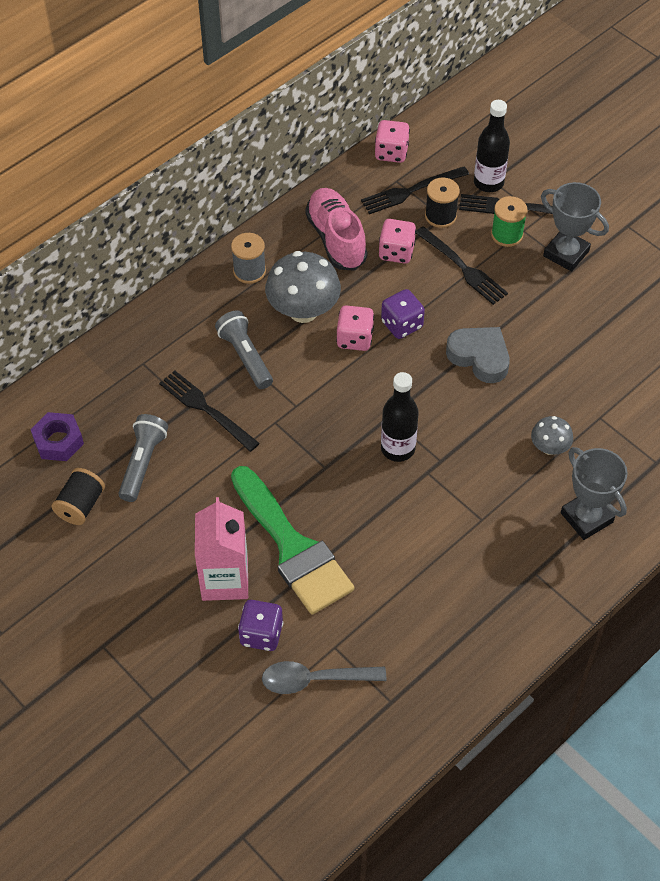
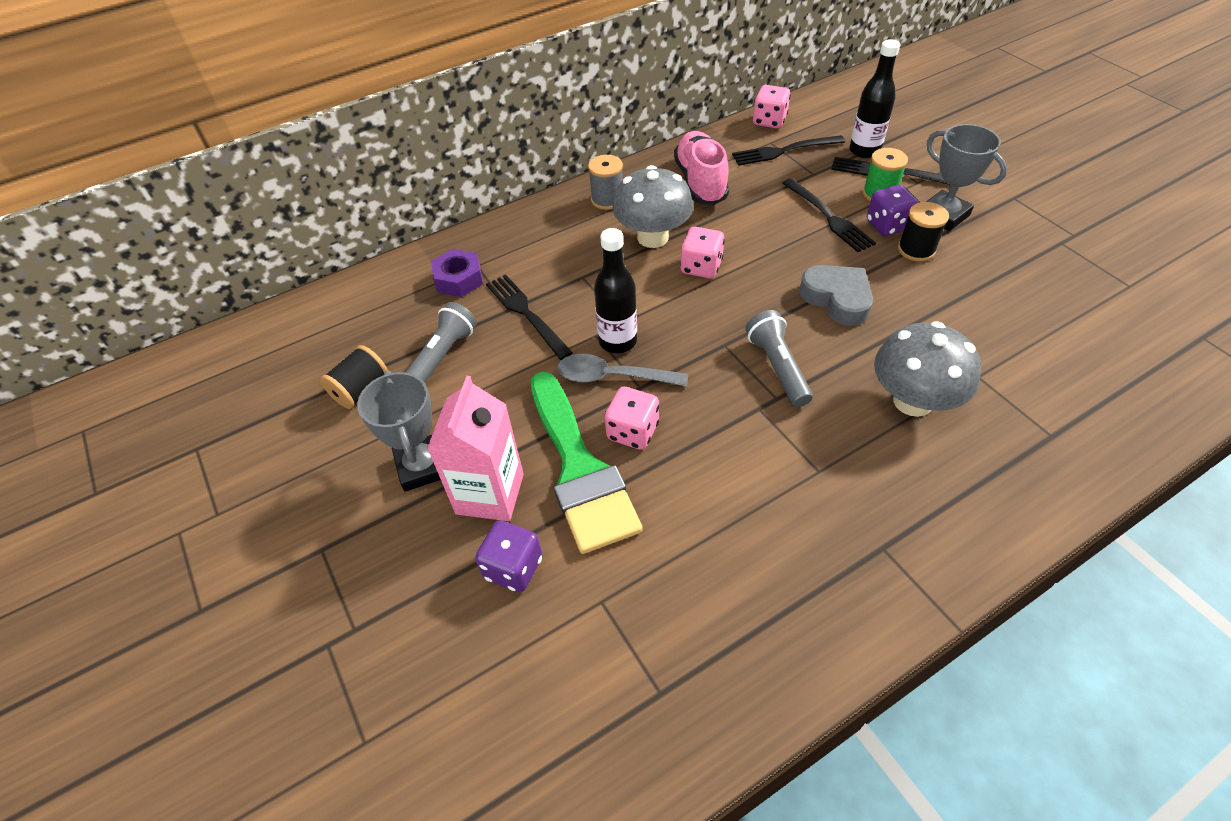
camera: 15 degrees right, 5 degrees down
(58, 441) = (365, 325): purple nut -> purple nut (459, 279)
(245, 356) = (582, 271): grey flashlight -> grey flashlight (777, 367)
(315, 679) = (565, 641): grey spoon -> grey spoon (613, 377)
(396, 252) = (760, 198): pink dice -> pink dice (632, 431)
(398, 448) = (728, 378): black bottle -> black bottle (618, 341)
(402, 325) = (754, 260): purple dice -> purple dice (887, 225)
(440, 216) = (811, 173): black spool -> black spool (916, 250)
(549, 447) = (913, 401): grey mushroom -> grey mushroom, size x1.89
(586, 517) = (957, 489): grey trophy -> grey trophy (422, 466)

